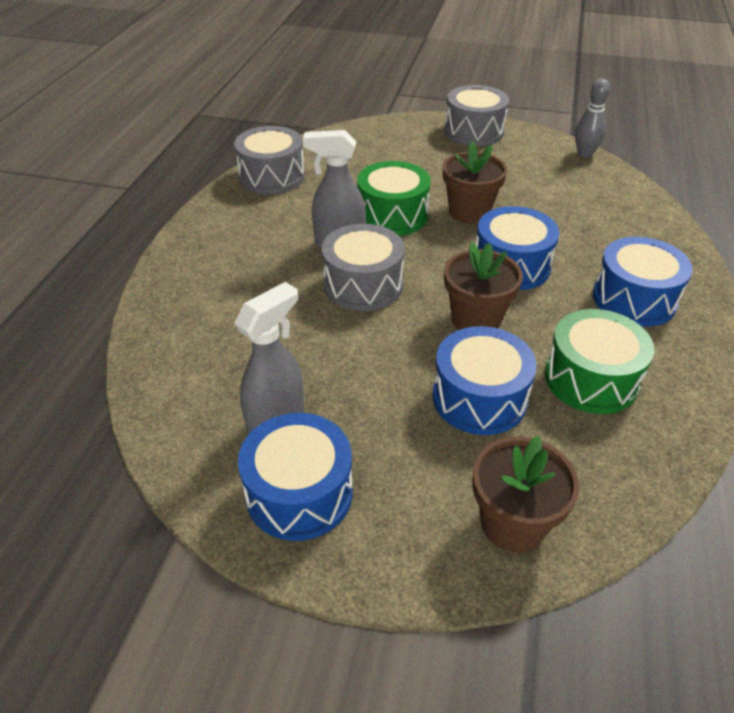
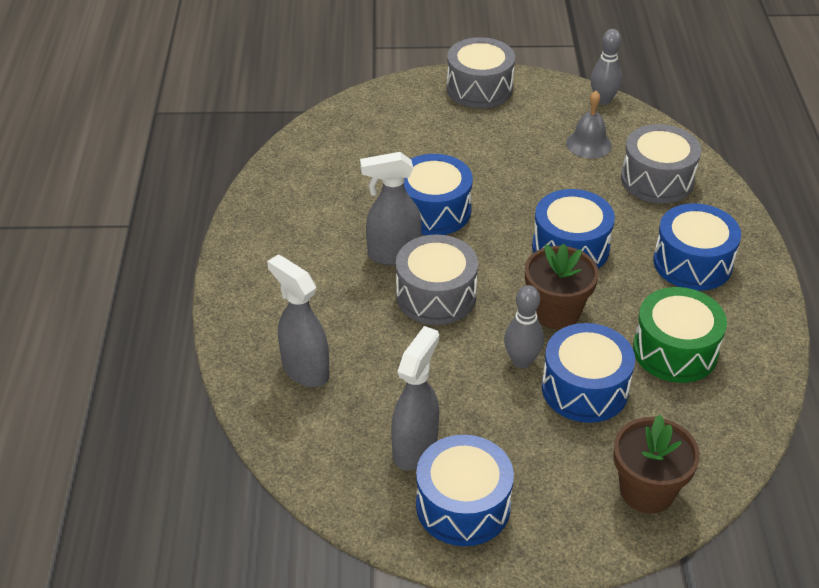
camera: 15 degrees left, 0 degrees up
(208, 327) = (305, 370): none -> grey spray bottle
(272, 176) = (285, 184): grey drum -> grey drum (657, 179)
(392, 215) = (433, 211): green drum -> blue drum
(423, 358) = (521, 361): none -> grey bowling pin
(469, 212) = (509, 193): brown flower pot -> none
(559, 185) = (588, 144): none -> grey bell

